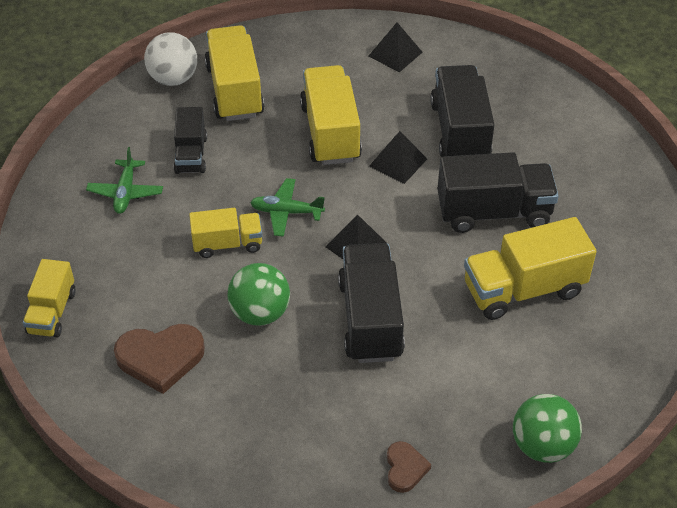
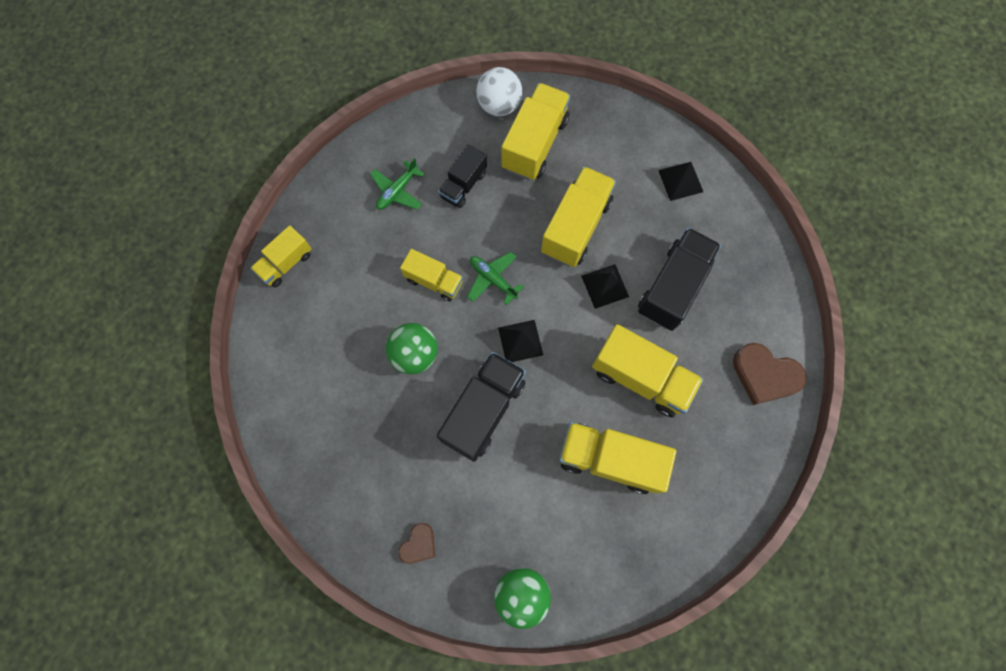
camera: 35 degrees right, 25 degrees up
(160, 358) = (327, 347): brown heart -> brown heart (765, 375)
(494, 212) = (641, 378): black truck -> yellow truck

